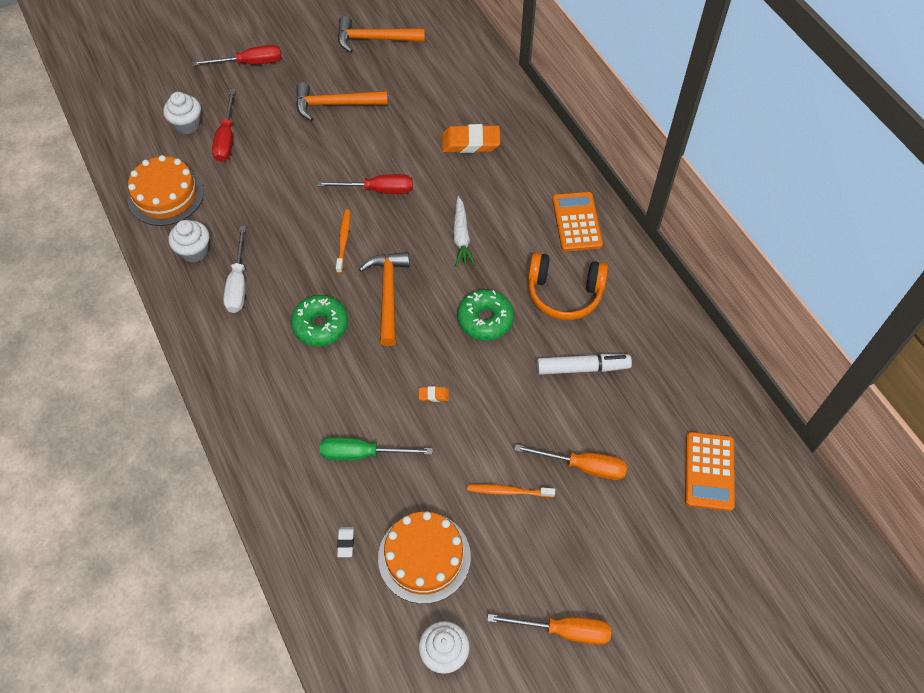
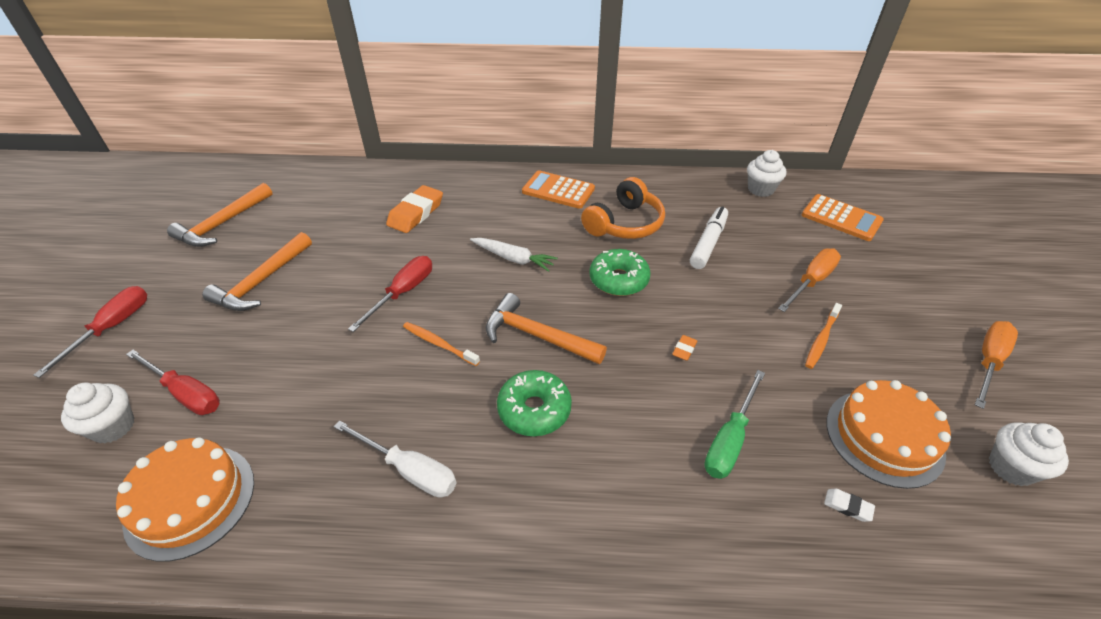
camera: 60 degrees left, 15 degrees down
(194, 251) = (315, 502): white cupcake -> white cupcake (760, 189)

